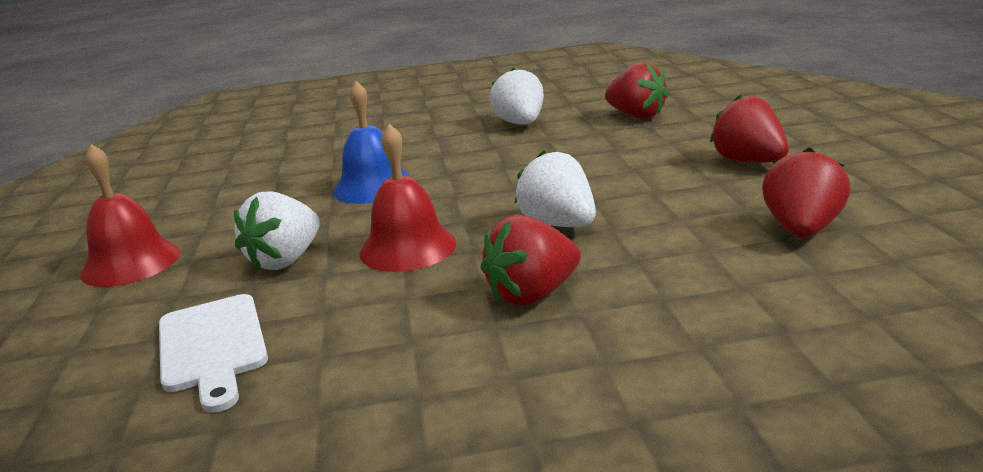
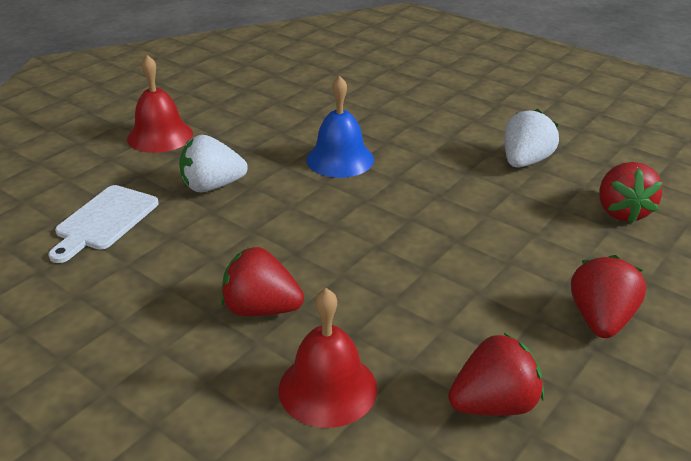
camera: 45 degrees right, 10 degrees up
(408, 247) = (272, 223): red bell -> red bell (328, 388)
(558, 224) = (370, 271): white strawberry -> none

